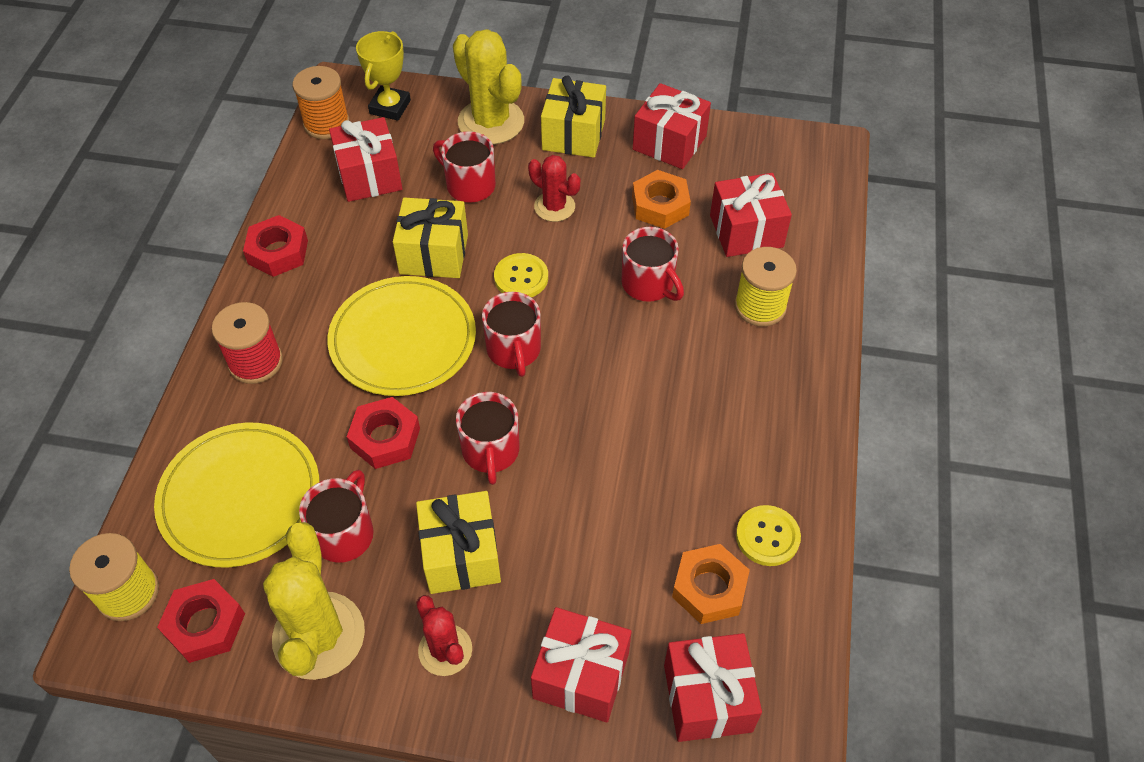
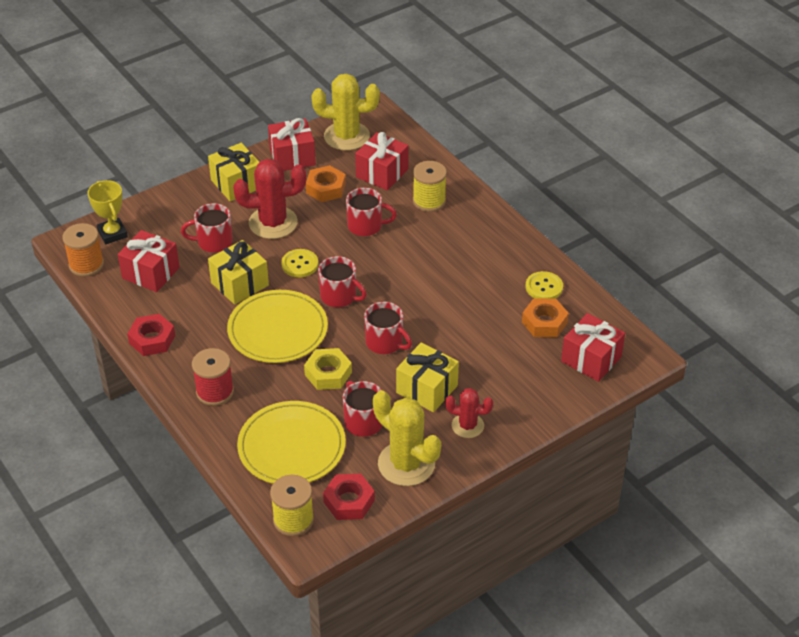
camera: 45 degrees left, 10 degrees down
(385, 438) = (328, 373): red nut -> yellow nut
(491, 122) = (182, 205): yellow cactus -> yellow cactus (346, 136)
(554, 207) = (273, 223): red cactus -> red cactus, size x1.72
(581, 675) = (534, 390): red gift -> none

